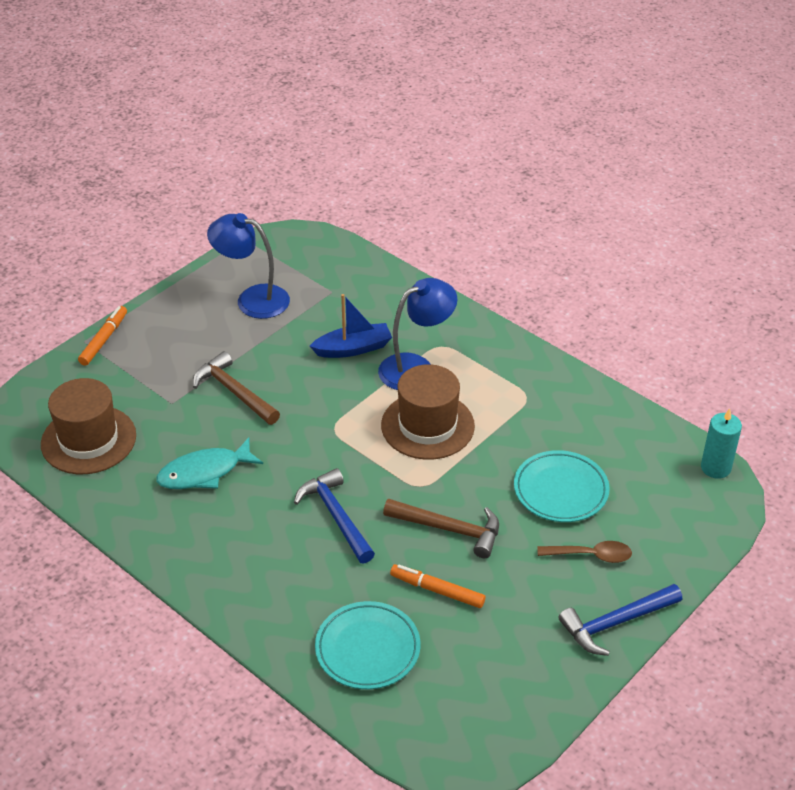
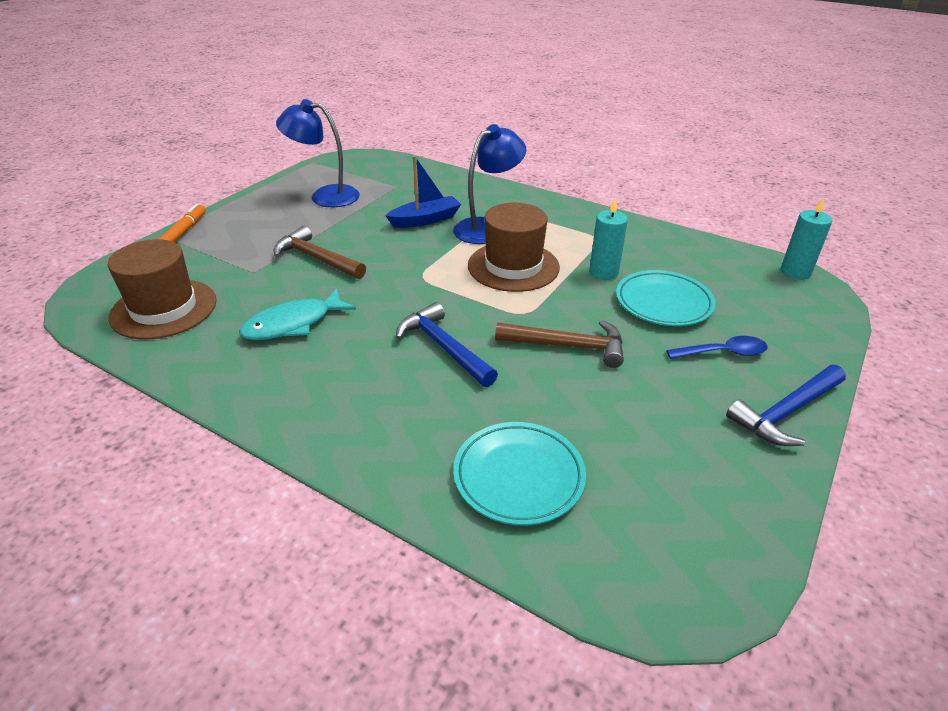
camera: 10 degrees left, 5 degrees down
(437, 590) = (577, 404): orange marker -> none
(516, 444) = (603, 272): none -> turquoise candle
(591, 555) = (723, 353): brown spoon -> blue spoon

